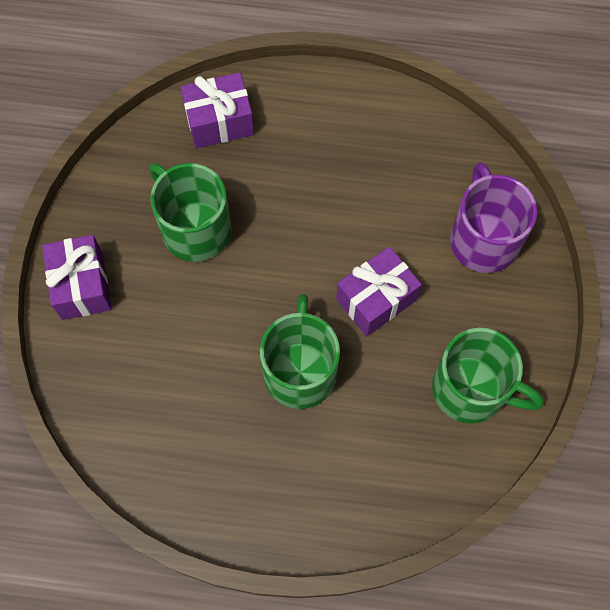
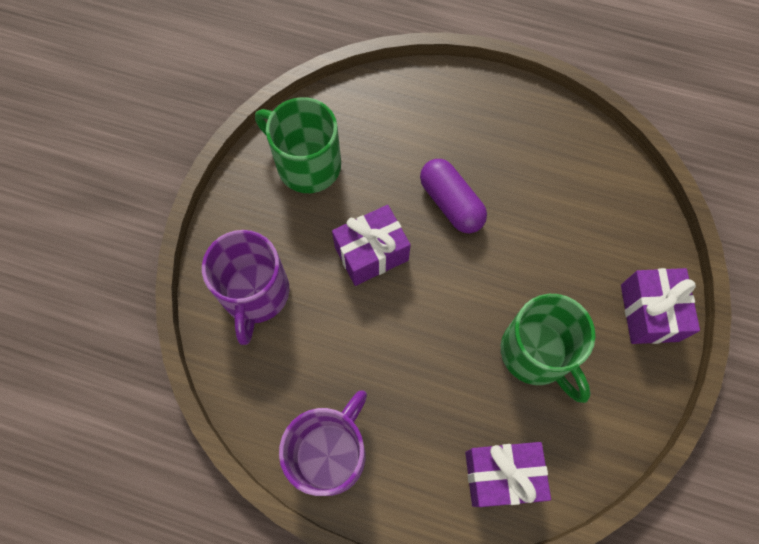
camera: 170 degrees left, 0 degrees up
(300, 370) = (451, 203): green mug -> purple capsule
(373, 115) = (330, 453): none -> purple mug

